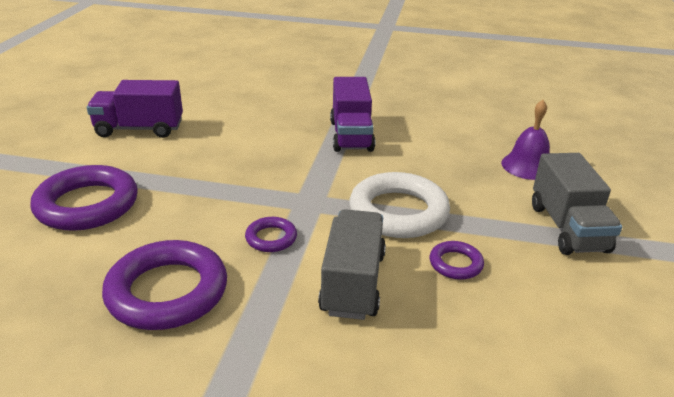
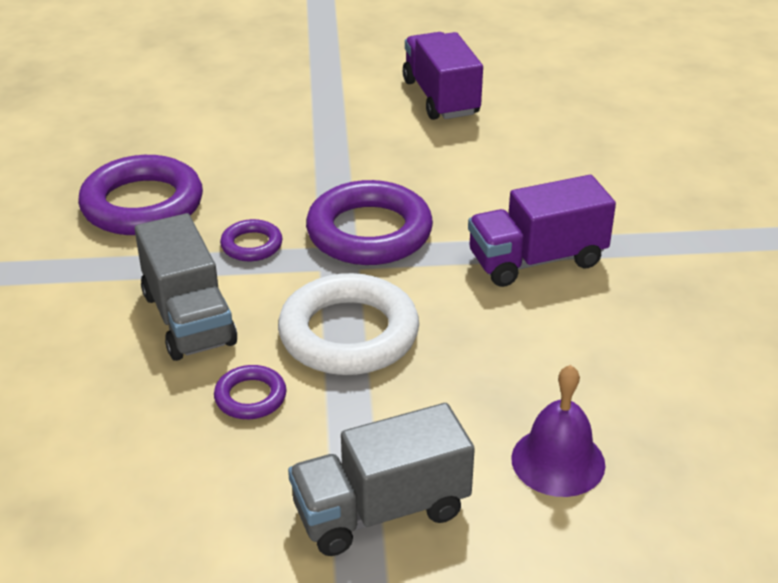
camera: 75 degrees right, 5 degrees up
(87, 205) = (266, 118): purple ring -> purple ring (369, 232)
(353, 283) = (188, 319): grey truck -> grey truck turned 75 degrees clockwise

